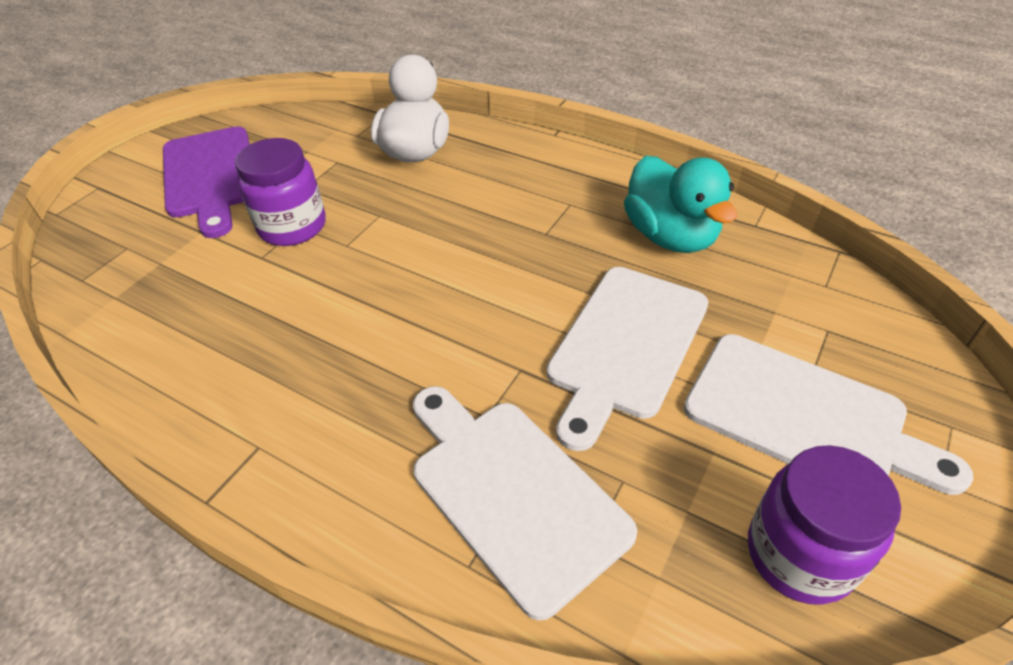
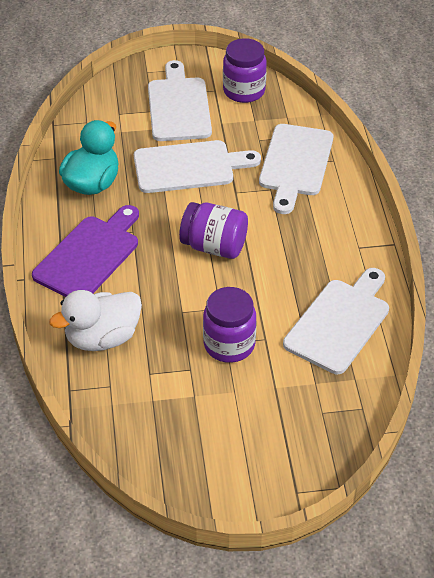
camera: 130 degrees left, 0 degrees up
(188, 334) = (340, 322): none -> white cutting board
(210, 176) = (226, 432): purple cutting board -> purple cutting board (90, 255)
(441, 289) = (214, 246): none -> purple jar

